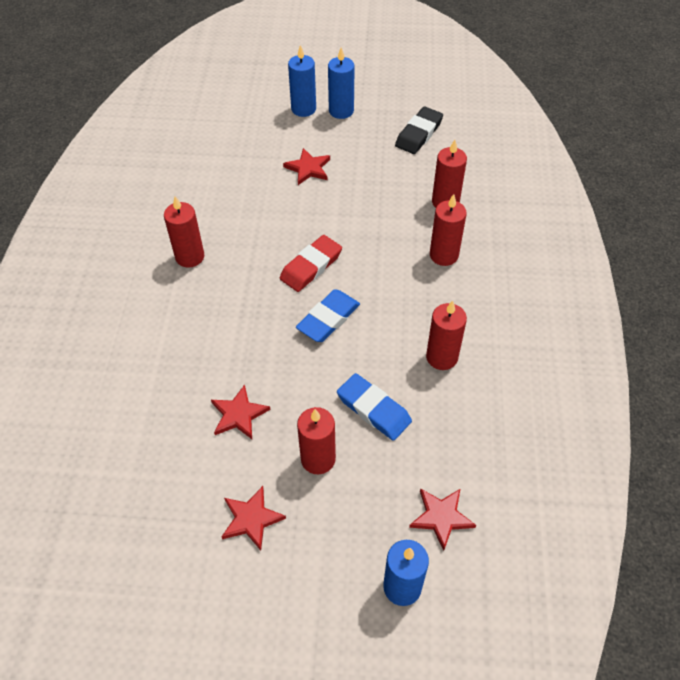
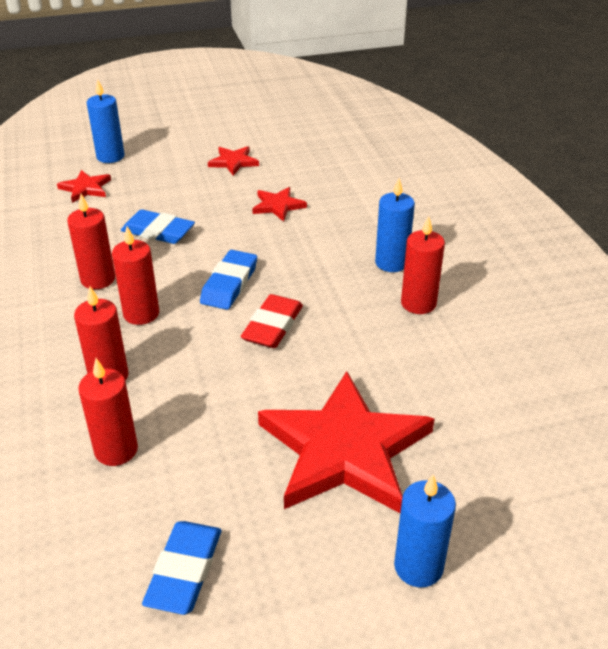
camera: 160 degrees right, 15 degrees down
(308, 168) = (344, 450): red star -> red star, size x2.30
(318, 459) = (196, 196): red candle -> red candle (141, 314)
(341, 111) = (347, 583): blue candle -> blue candle (391, 263)
(418, 134) = (184, 571): black eraser -> blue eraser

